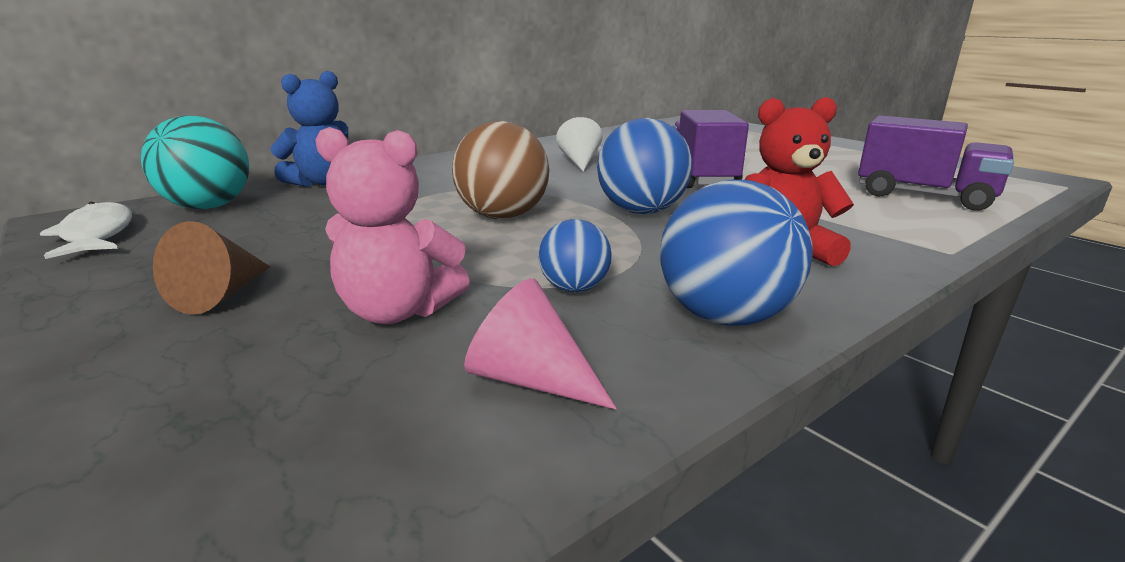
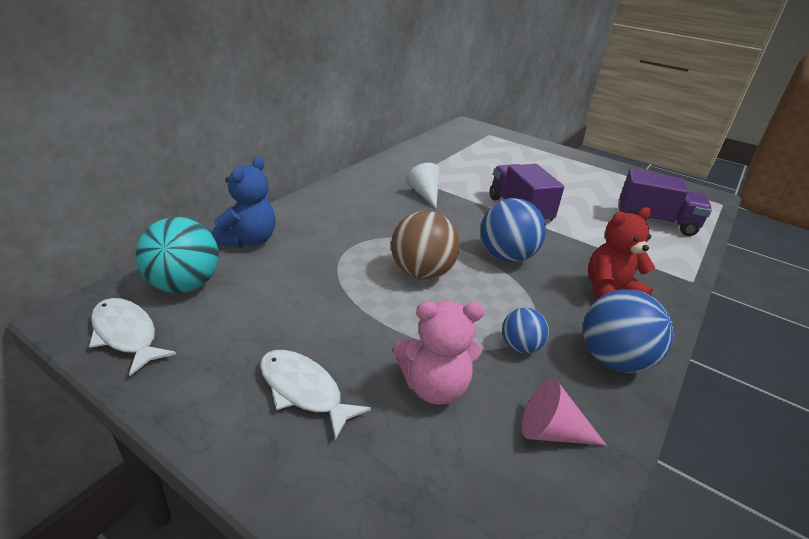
camera: 20 degrees left, 10 degrees up
(221, 295) = (304, 390): brown cone -> white fish

